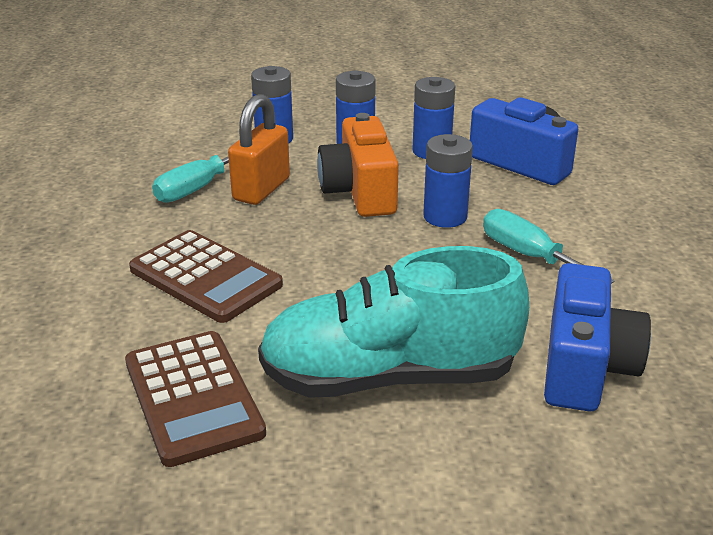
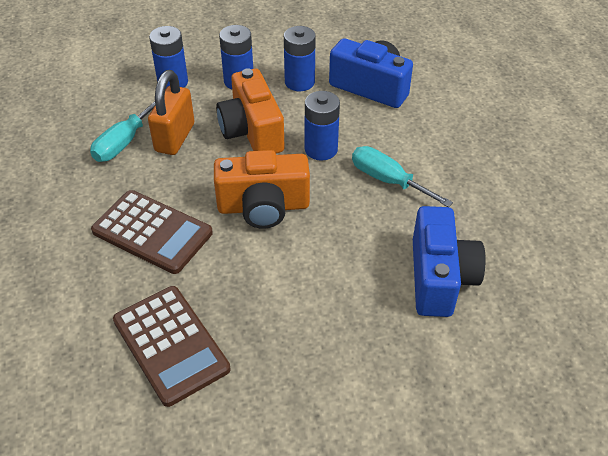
camera: 10 degrees left, 15 degrees up
(356, 266) = (263, 207): none -> orange camera
(389, 377) = (306, 306): turquoise shoe -> none

